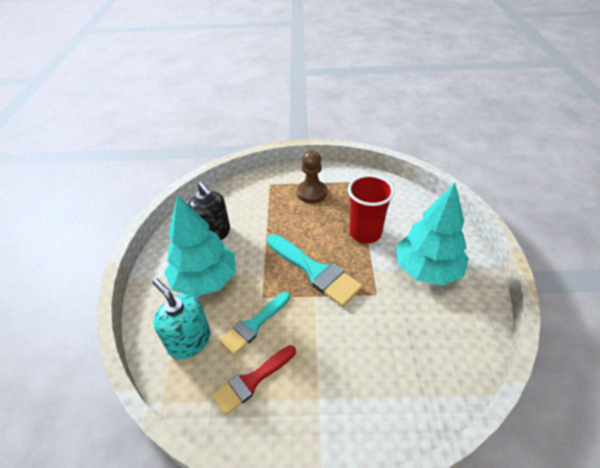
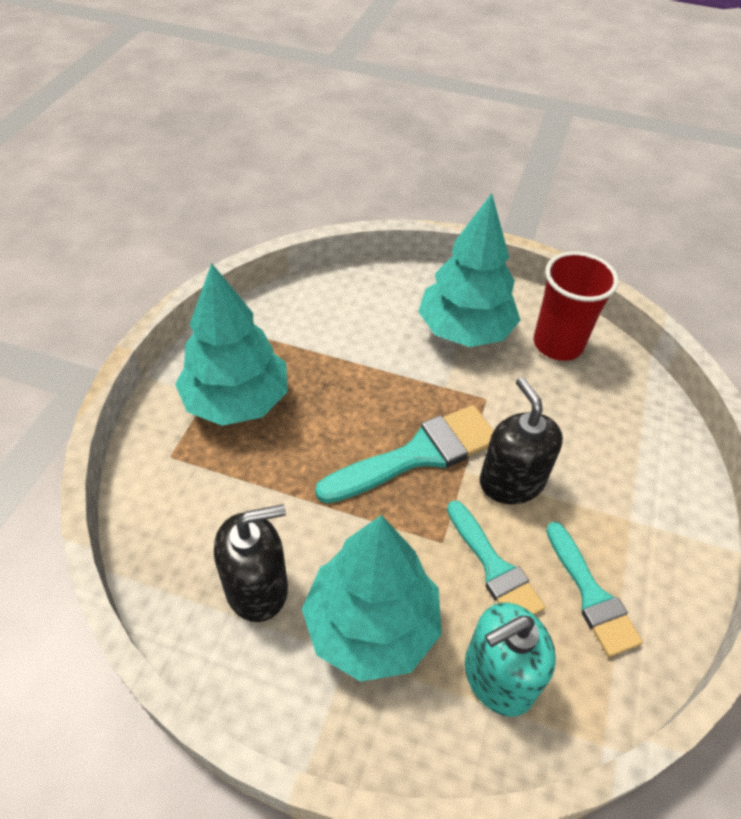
camera: 75 degrees left, 5 degrees up
(252, 381) = (591, 595): red brush -> turquoise brush
(312, 193) = (237, 401): brown pawn -> turquoise tree
(317, 321) = (511, 481): none -> black soap dispenser
(365, 233) = (368, 367): red cup -> red cup (558, 344)

